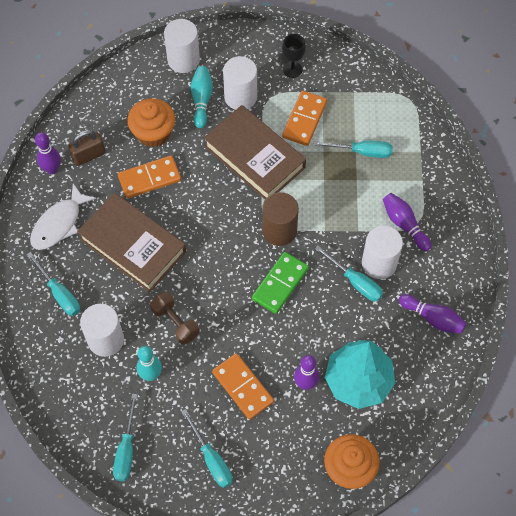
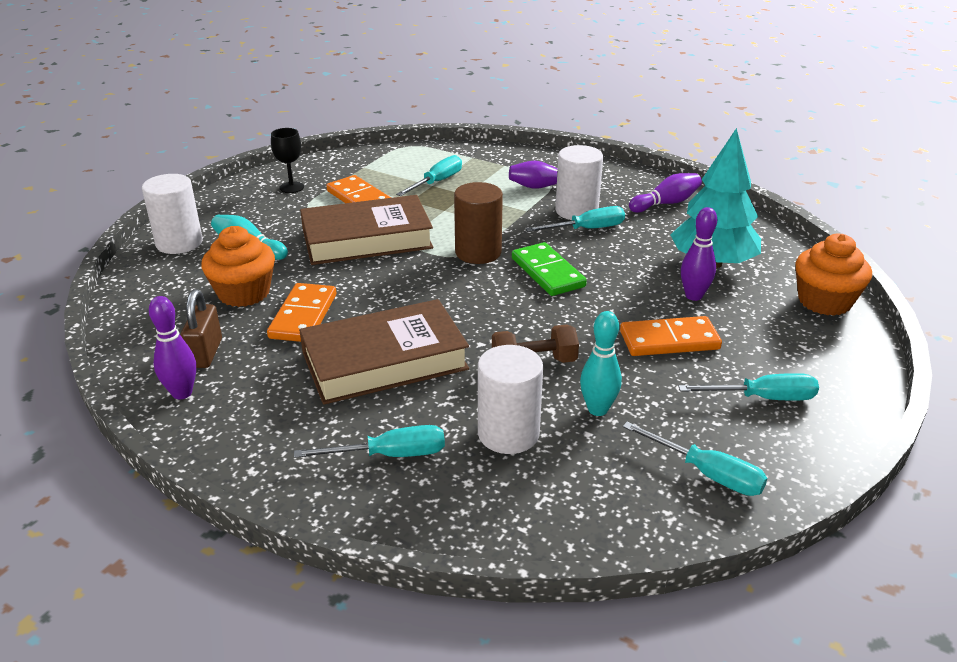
camera: 60 degrees left, 30 degrees down
(59, 224) = (276, 416): white fish -> none
(240, 97) = (280, 224): white cylinder -> none

